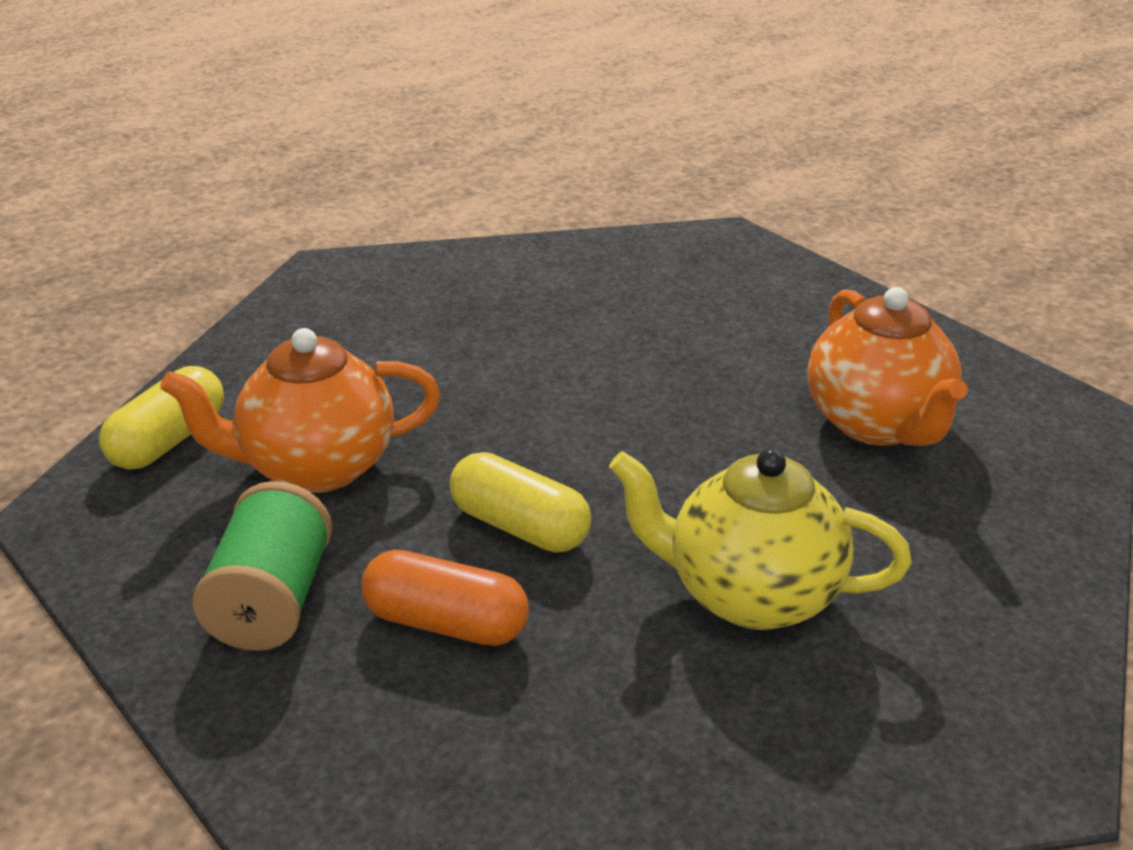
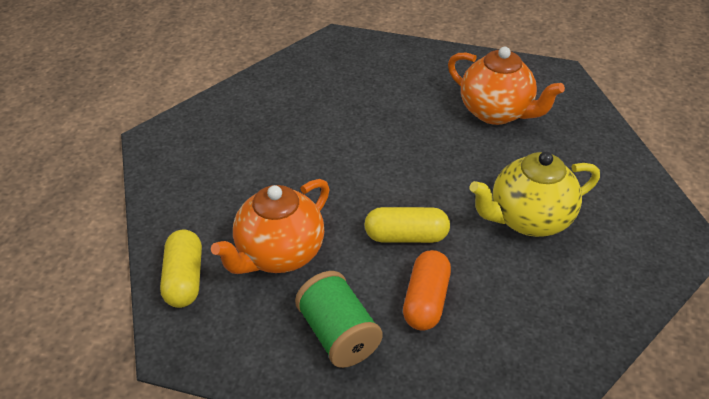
camera: 35 degrees left, 10 degrees up
(446, 623) = (426, 300): orange capsule -> orange capsule turned 60 degrees counterclockwise

